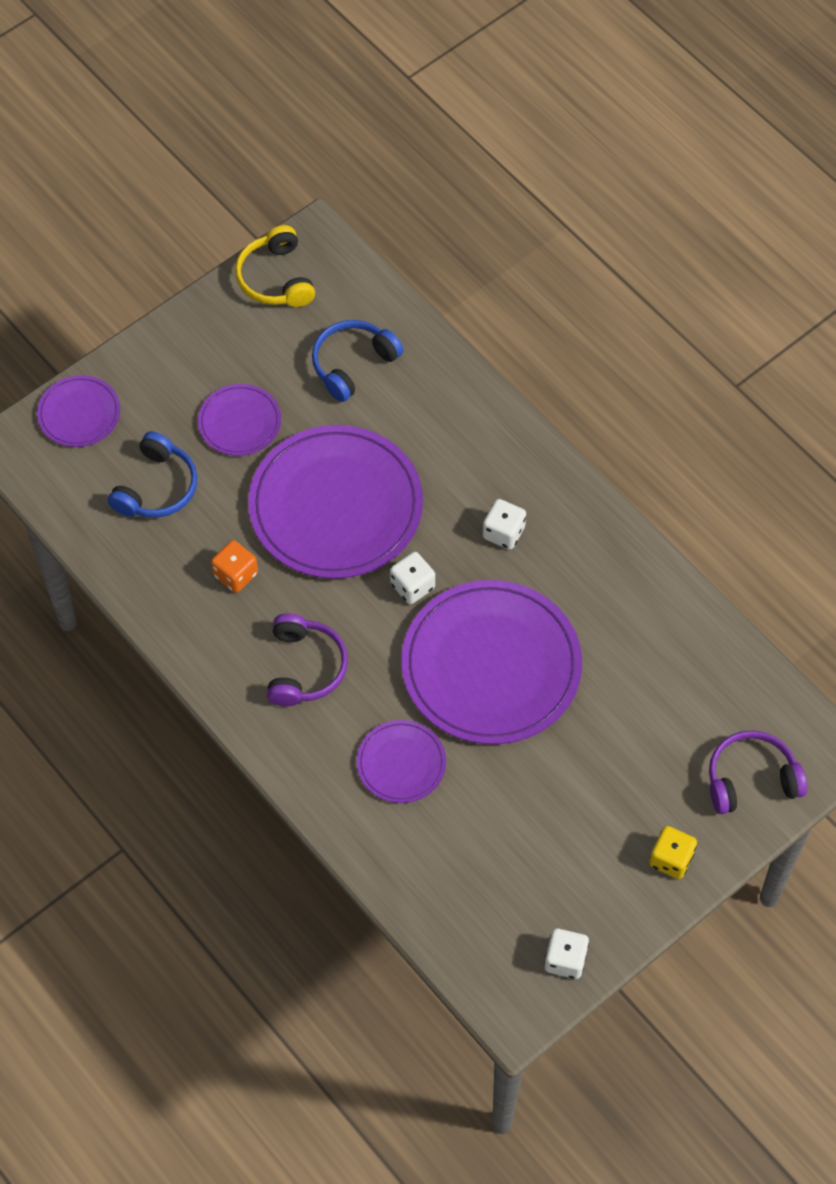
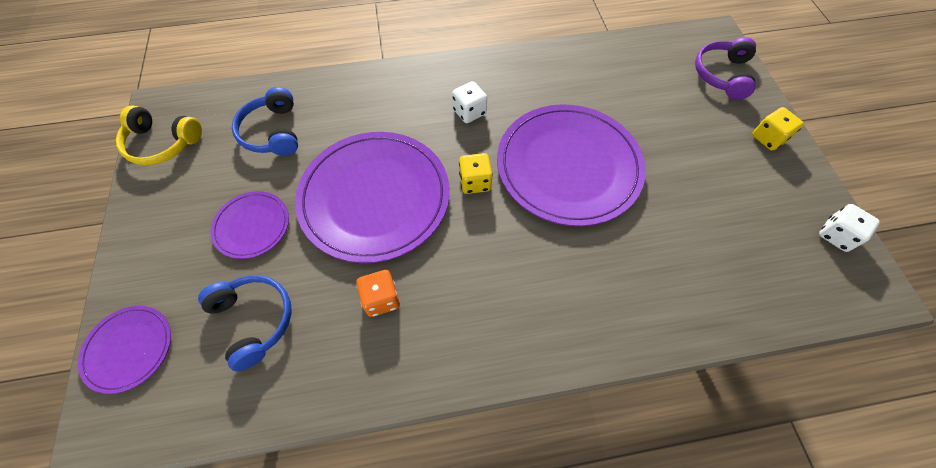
camera: 60 degrees left, 0 degrees up
(304, 667) = (499, 290): purple headphones -> none
(401, 763) = (622, 262): purple plate -> none
(412, 586) = (475, 182): white dice -> yellow dice

